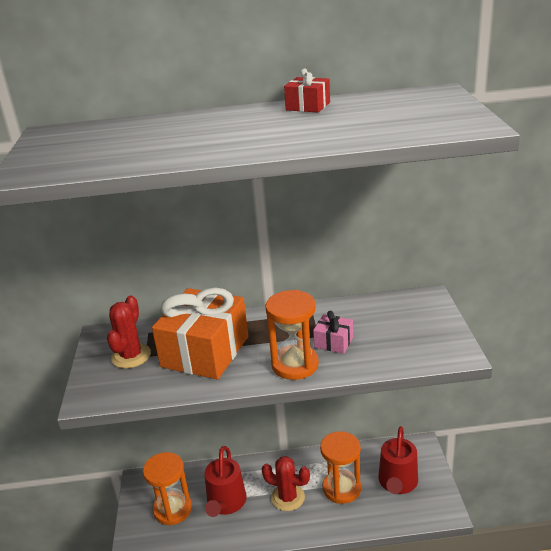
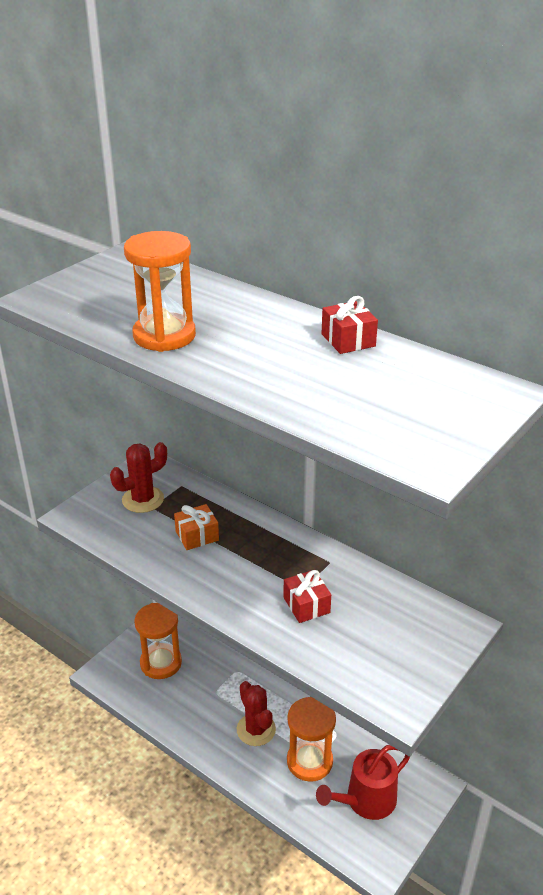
camera: 40 degrees right, 5 degrees up
(205, 352) = (197, 536): orange gift -> orange gift, size x0.44
(226, 503) = (203, 692): red watering can -> none
(295, 365) = (245, 602): orange hourglass -> orange hourglass (164, 336)
(333, 342) = (306, 605): pink gift -> red gift

